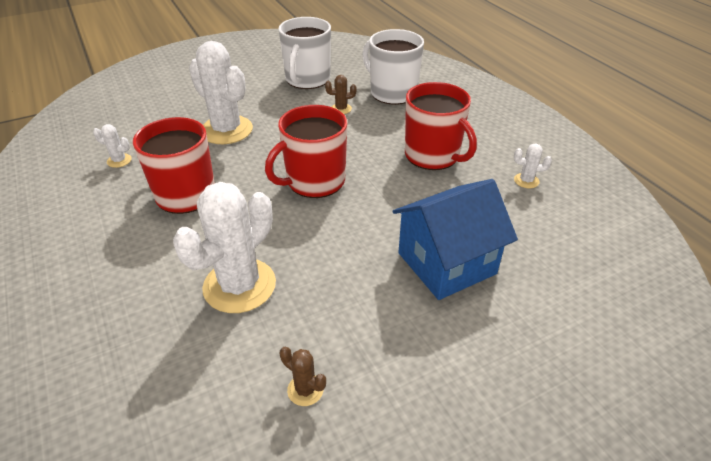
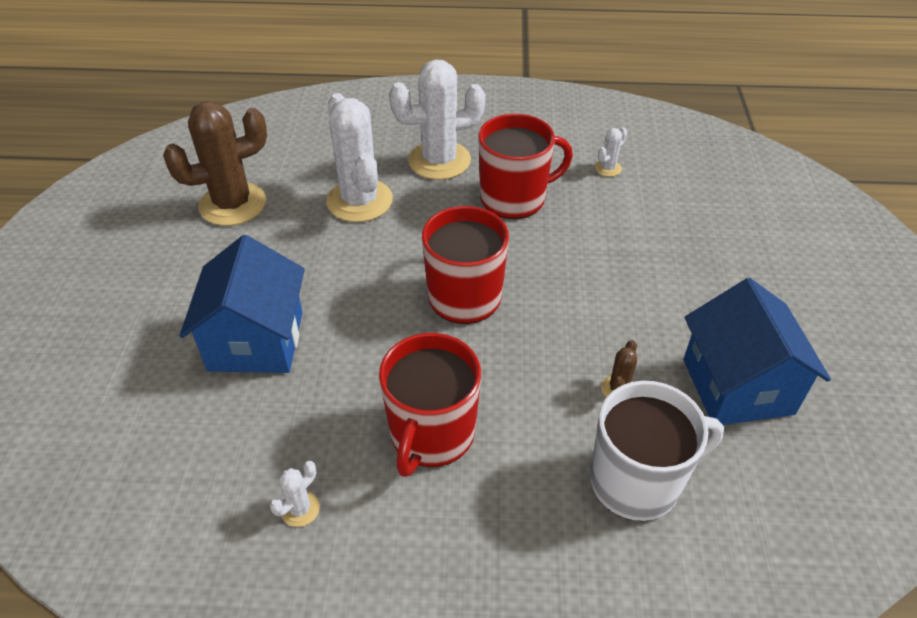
camera: 120 degrees right, 5 degrees up
(226, 130) = (625, 257): white cactus -> white cactus (439, 160)
(305, 390) = (233, 204): brown cactus -> brown cactus, size x2.36
(307, 79) = (737, 386): white mug -> blue house
(433, 155) = (431, 434): red mug -> red mug turned 60 degrees counterclockwise

